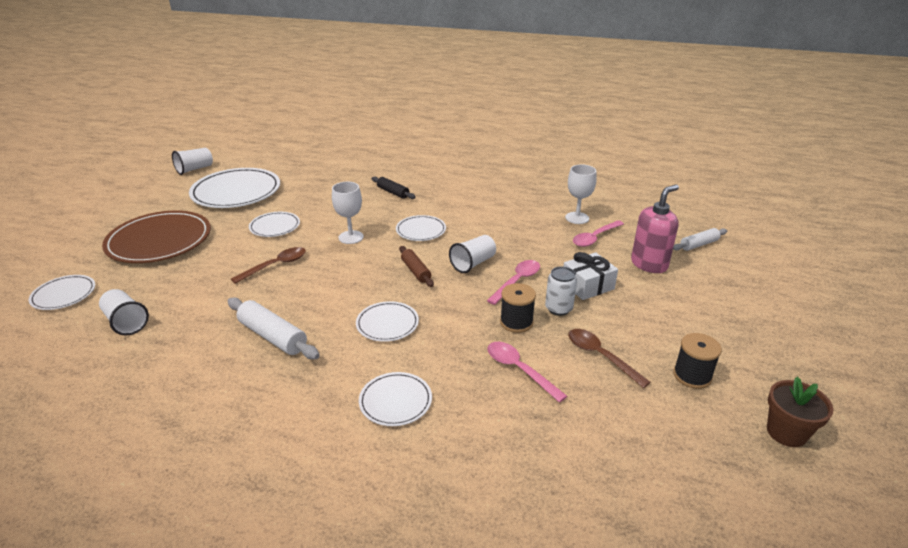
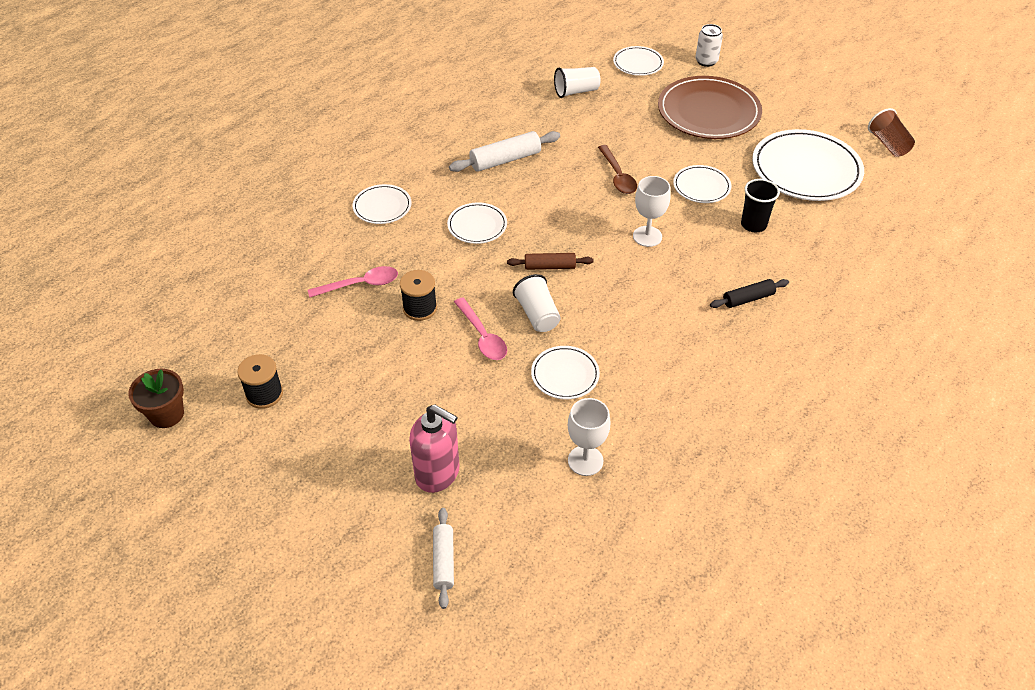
camera: 115 degrees right, 15 degrees up
(195, 169) = (888, 144): white cup -> brown cup
(313, 201) = (753, 225): none -> black cup
(421, 230) = (633, 295): white plate -> white plate (565, 374)
(558, 308) = (417, 348): white can -> white can (706, 61)
(587, 285) = (437, 391): white gift -> none
(595, 238) = (525, 452): pink spoon -> none
(600, 356) = (334, 344): brown spoon -> none
(649, 264) = (438, 473): pink soap dispenser -> pink soap dispenser turned 45 degrees counterclockwise

